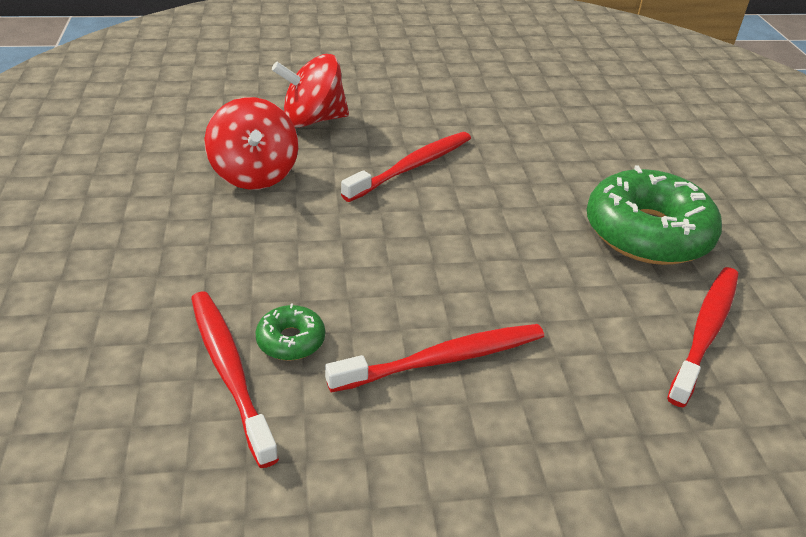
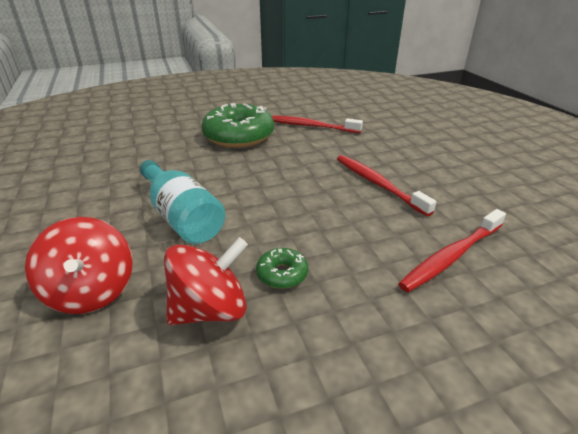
camera: 100 degrees left, 5 degrees down
(291, 340) = (406, 237): green donut -> green donut (282, 274)
(412, 167) = (182, 217): red toothbrush -> turquoise bottle

